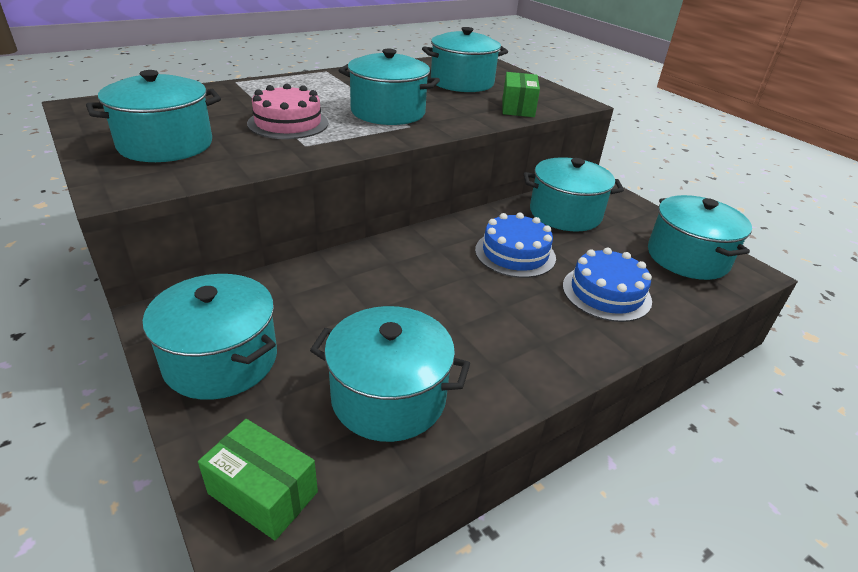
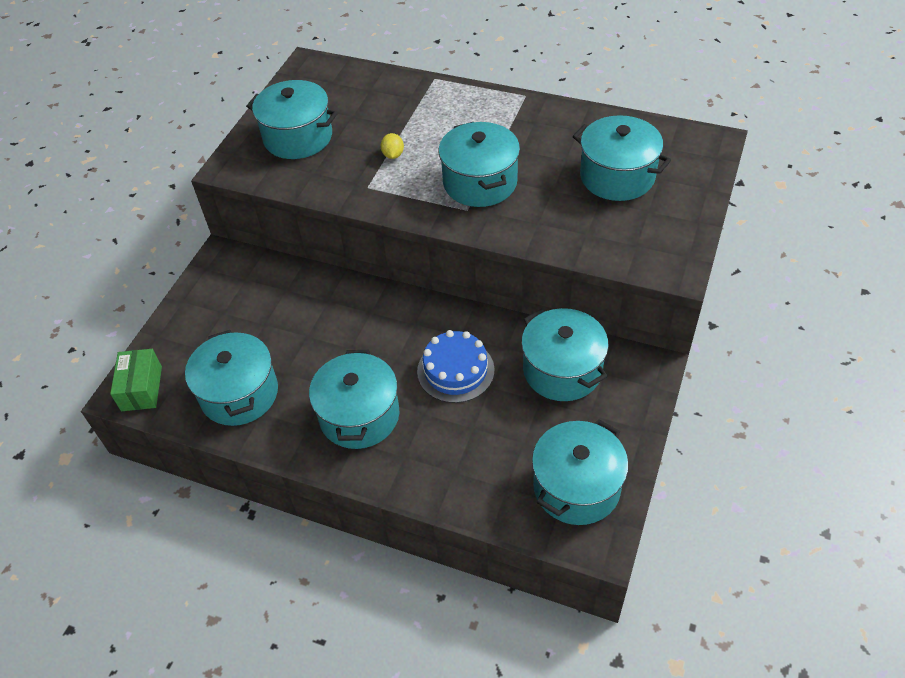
camera: 60 degrees right, 15 degrees up
(221, 360) = (210, 307): turquoise pot -> turquoise pot (359, 415)
(288, 123) = (393, 155): pink cake -> yellow lemon
(518, 107) = (599, 242): green box -> none
(606, 293) = (455, 451): blue cake -> none

